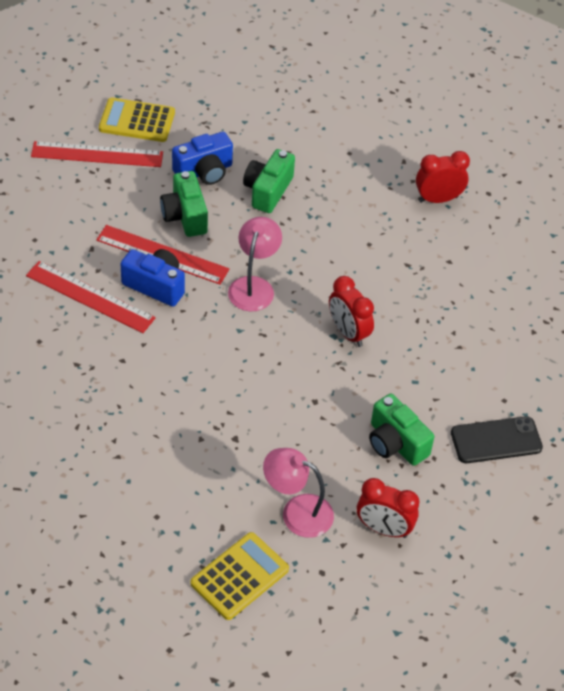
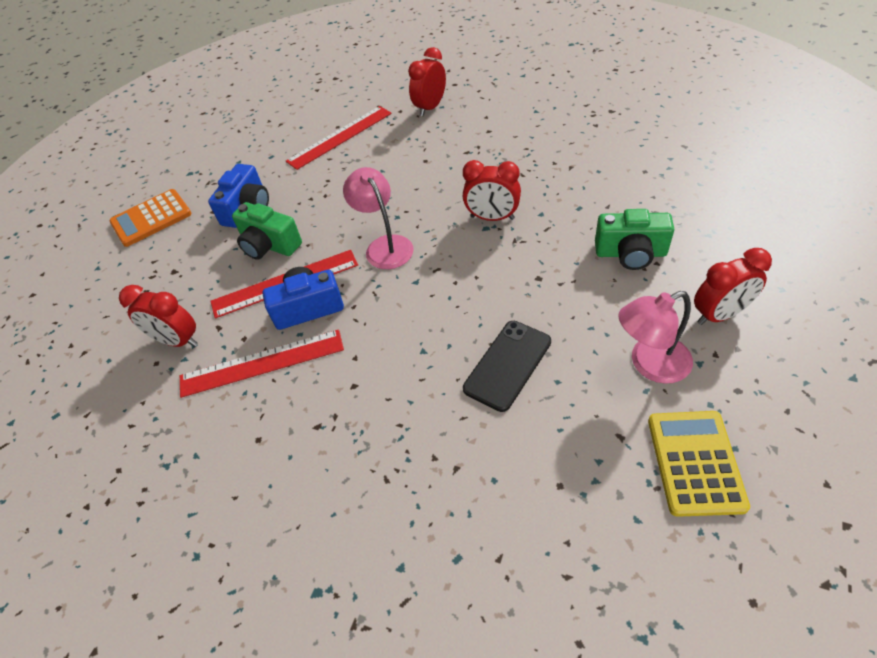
camera: 35 degrees left, 0 degrees up
(60, 235) = (177, 341): none -> red clock
(97, 154) = (142, 262): red ruler -> red ruler (340, 137)
(137, 121) = (151, 218): yellow calculator -> orange calculator
(268, 191) = (311, 185): green camera -> none
(496, 440) = (681, 196): black phone -> black phone (507, 365)

